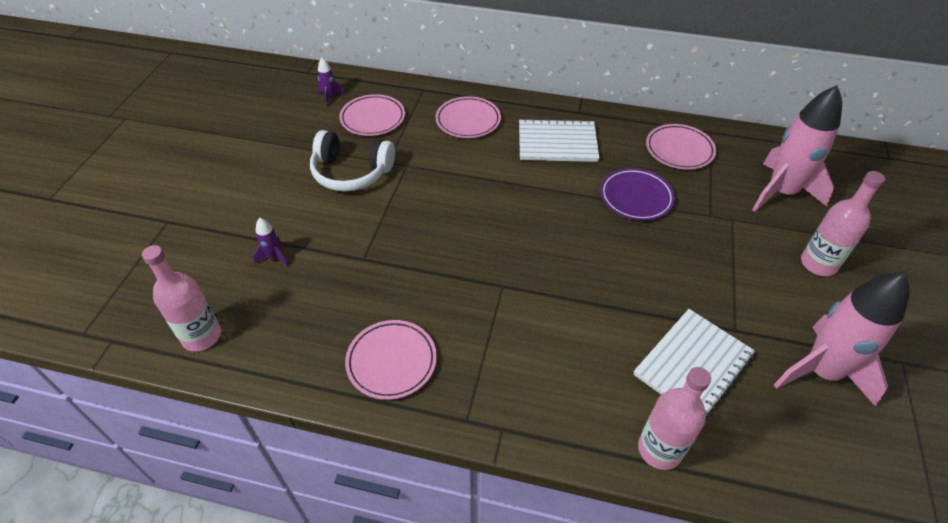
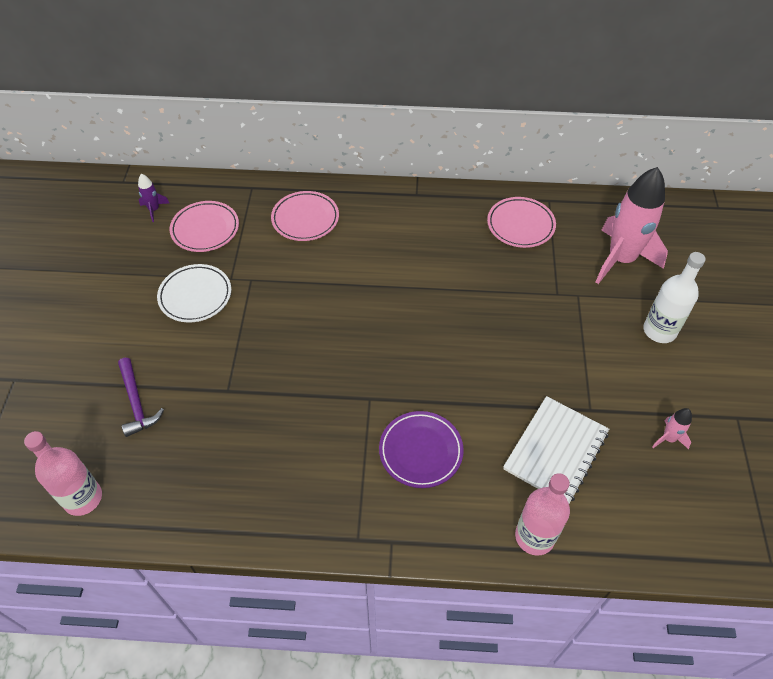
camera: 10 degrees left, 5 degrees up
(274, 257) = (137, 403): purple rocket -> purple hammer
(351, 172) = (195, 296): white headphones -> white plate
(391, 361) = (276, 493): pink plate -> none
(557, 143) = (400, 233): white notebook -> none
(636, 197) = (484, 284): purple plate -> purple plate (420, 451)
(818, 264) = (659, 330): pink bottle -> white bottle
(821, 371) = (668, 438): pink rocket -> pink rocket, size x0.42

